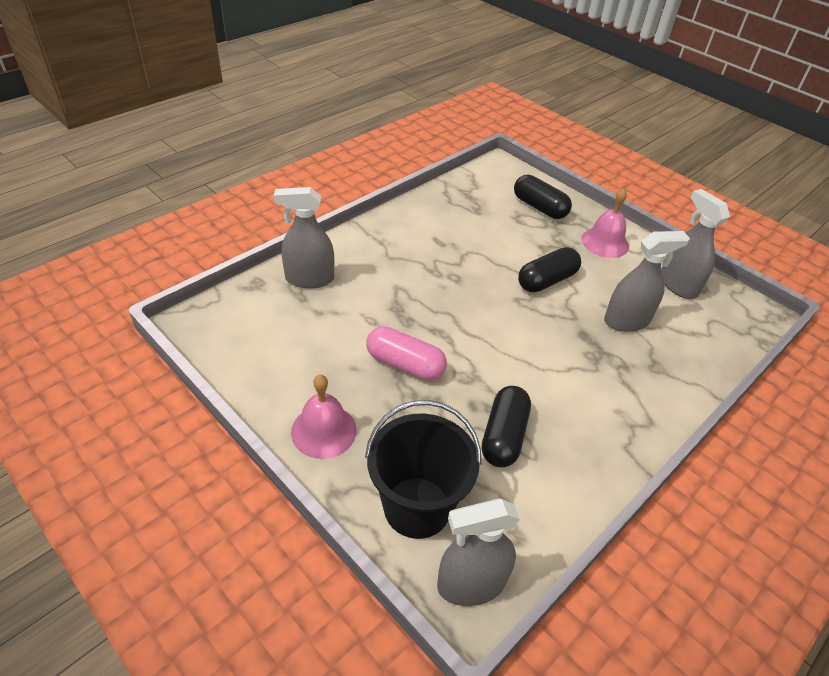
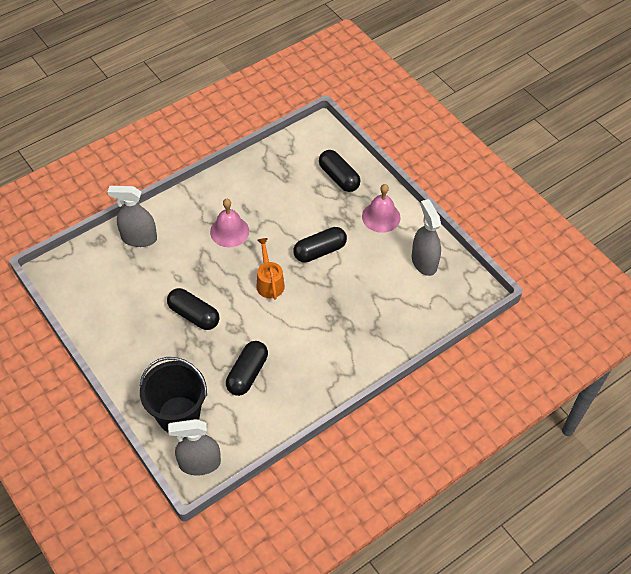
camera: 10 degrees right, 10 degrees up
(324, 431) = (130, 359): pink bell -> pink bell (229, 231)
(405, 364) = (194, 315): pink capsule -> black capsule
(495, 318) = (269, 282): none -> orange watering can
(626, 321) = (369, 291): grey spray bottle -> none

